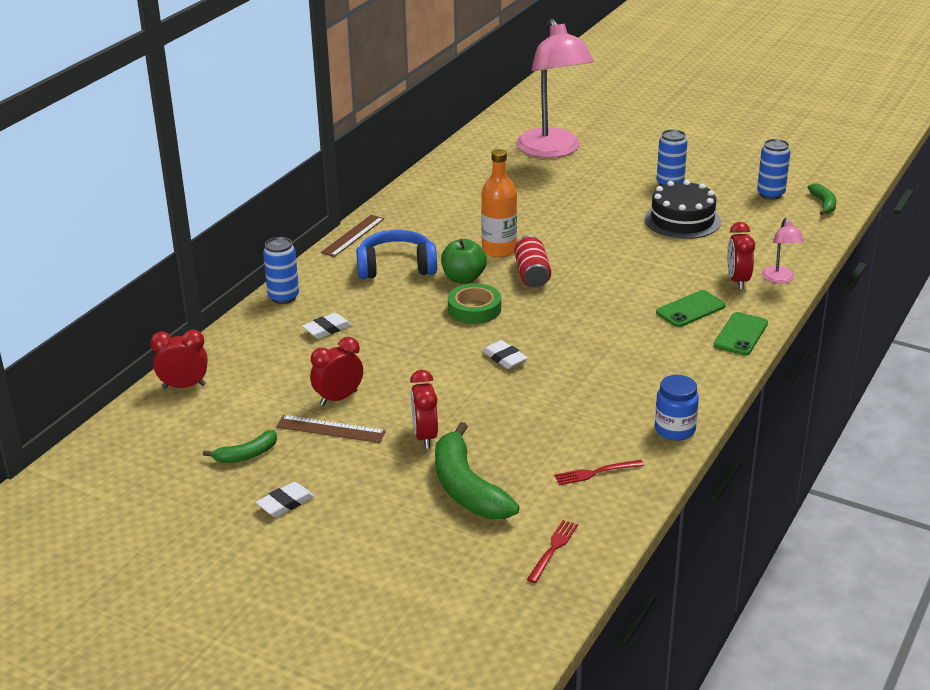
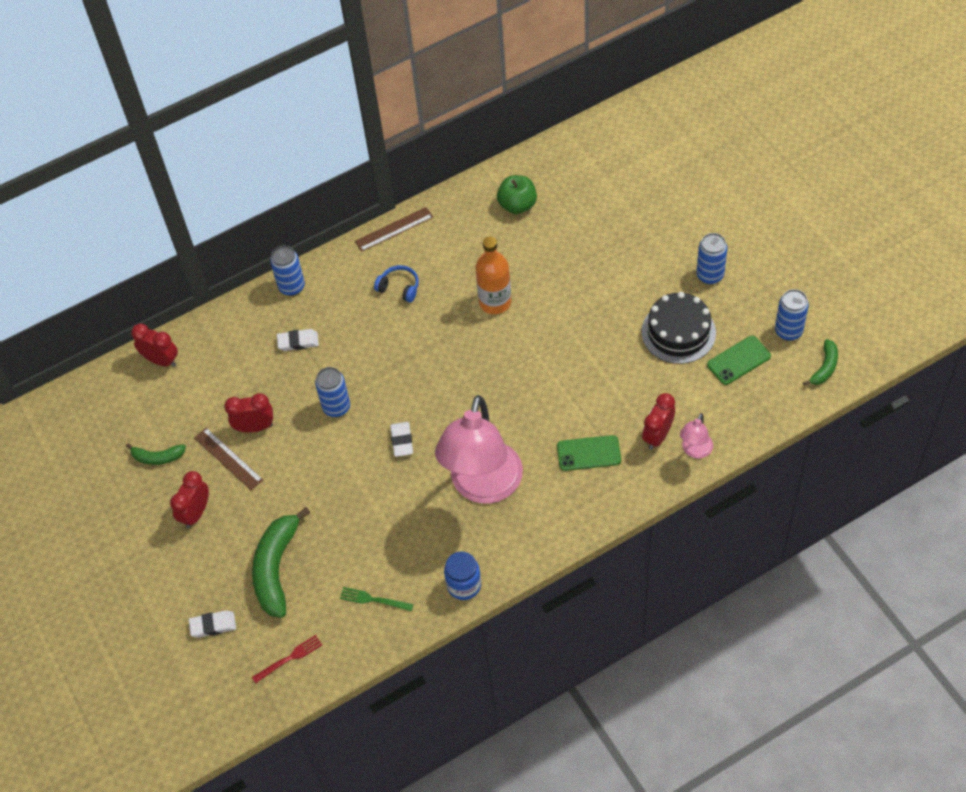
camera: 35 degrees right, 25 degrees up
(285, 503) = (152, 520): white eraser -> white eraser (213, 625)
(396, 267) = (399, 288): blue headphones -> blue headphones, size x0.58
(413, 358) = (336, 407): none -> blue can
(425, 436) = (285, 500): red clock -> red clock (196, 513)
(463, 278) = (440, 327): green apple -> green apple (517, 205)
(474, 309) = (421, 370): green tape -> none
(532, 274) = (497, 347): red can -> none
(553, 150) = (645, 178): pink lamp -> pink lamp (483, 487)
(595, 473) = (373, 599): red fork -> green fork
(741, 334) = (603, 504): green phone -> green phone (738, 360)

